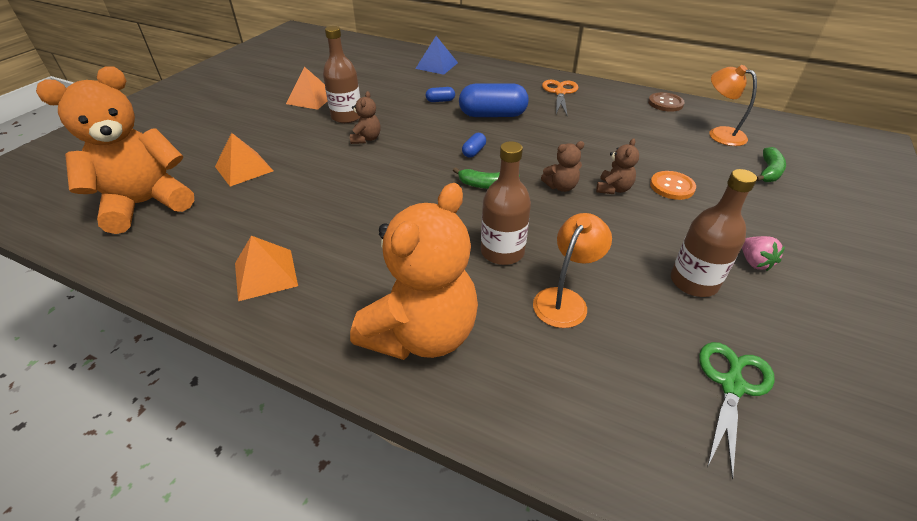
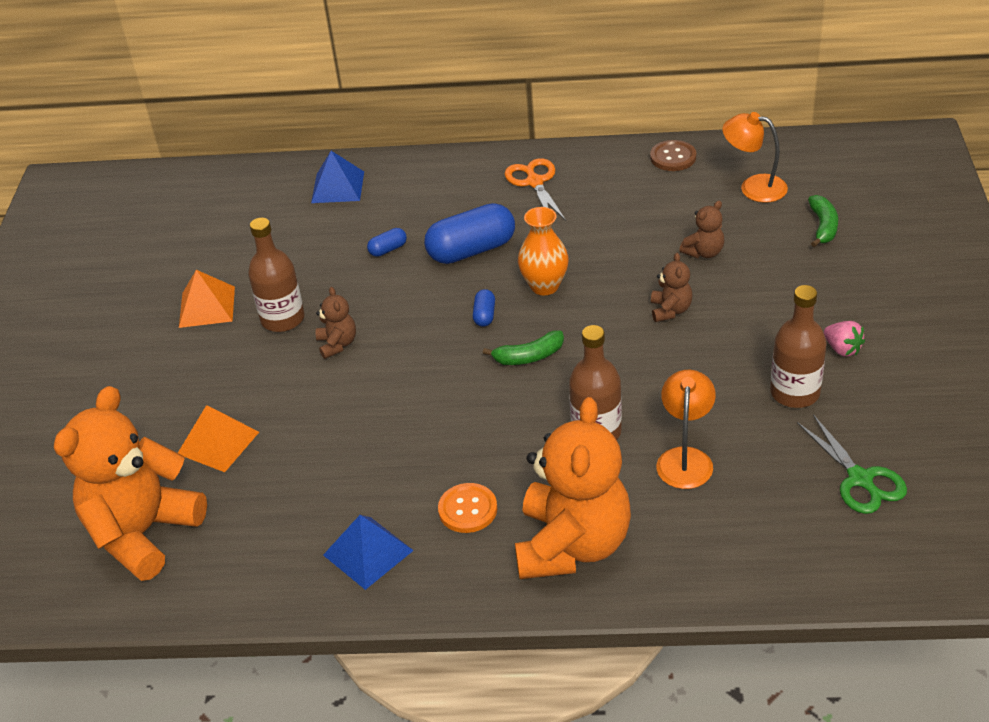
camera: 20 degrees left, 0 degrees up
(265, 274) = (368, 552): orange pyramid -> blue pyramid
(527, 147) = (544, 286): none -> orange vase
(561, 187) = (613, 328): brown teddy bear -> brown teddy bear (704, 252)
(672, 186) = (730, 284): orange button -> orange button (467, 509)
(732, 385) = (860, 479): green scissors -> green scissors turned 150 degrees clockwise

